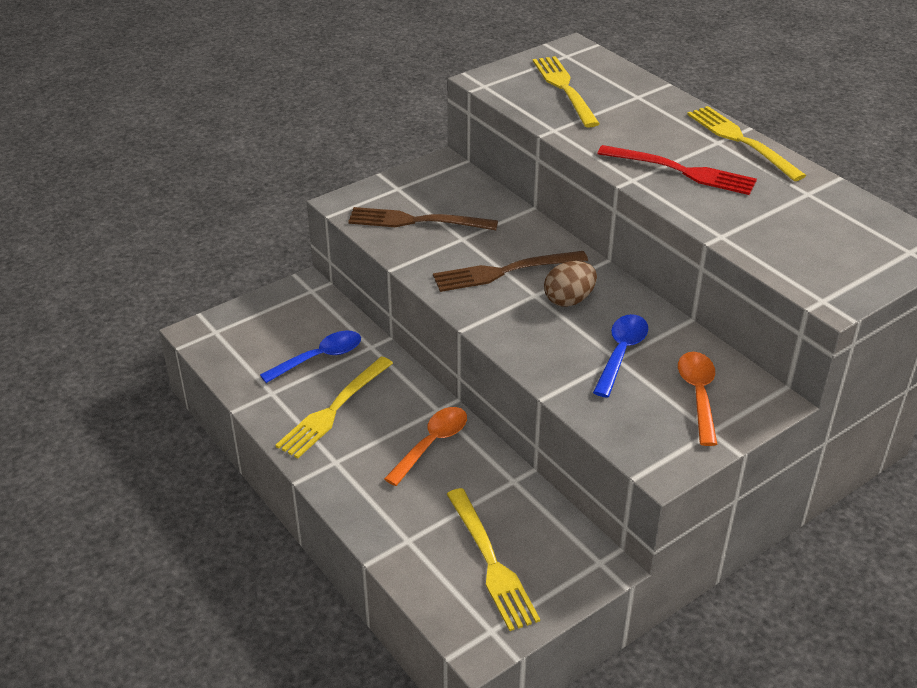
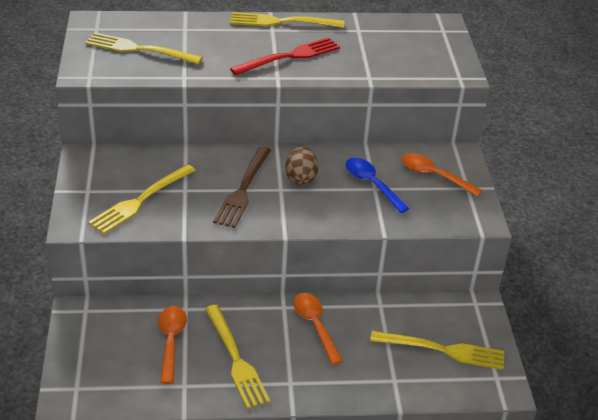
camera: 60 degrees left, 0 degrees up
(319, 358) = (171, 341): blue spoon -> orange spoon
(416, 221) = (140, 201): brown fork -> yellow fork

